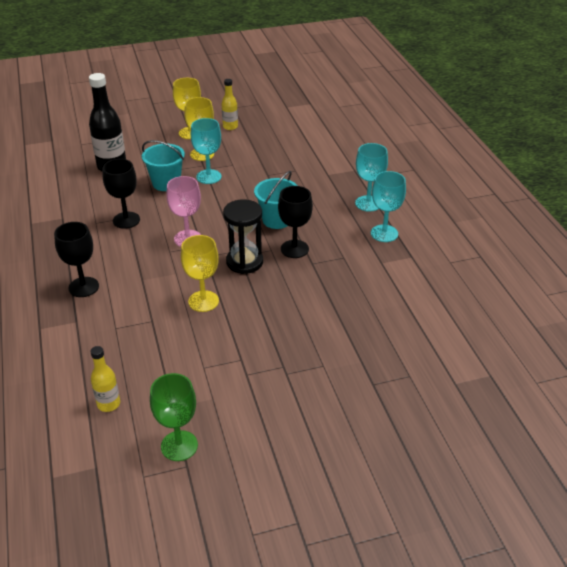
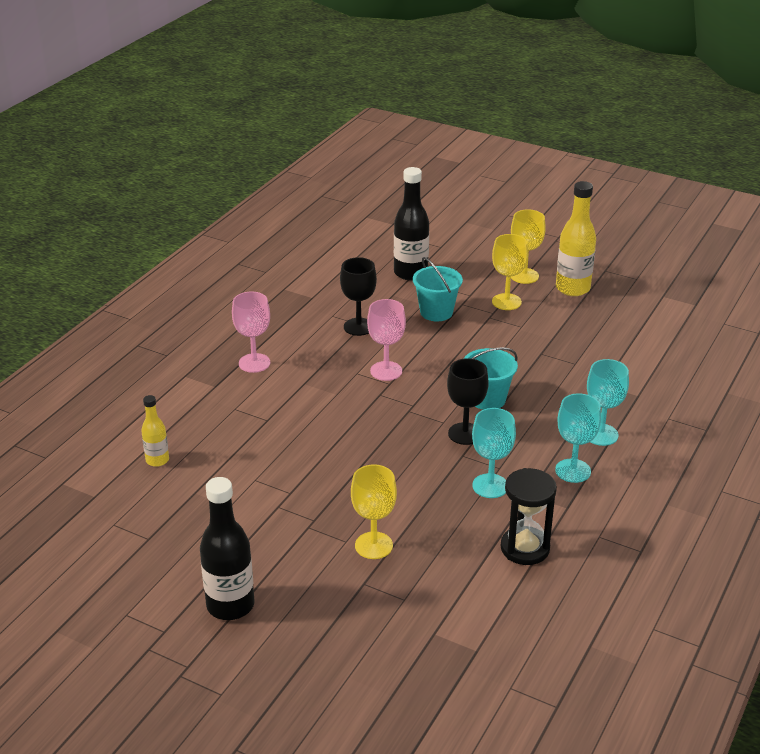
camera: 45 degrees right, 5 degrees down
(83, 287) = (254, 363): black goblet -> pink goblet
(179, 446) = (162, 522): green goblet -> none
(203, 301) = (326, 429): yellow goblet -> yellow goblet (373, 545)
(209, 177) = (482, 326): turquoise goblet -> turquoise goblet (490, 486)
(230, 127) = (572, 288): yellow bottle -> yellow bottle, size x1.79
(244, 262) = (405, 418): black hourglass -> black hourglass (525, 548)
(314, 466) = (230, 605): none -> black bottle

